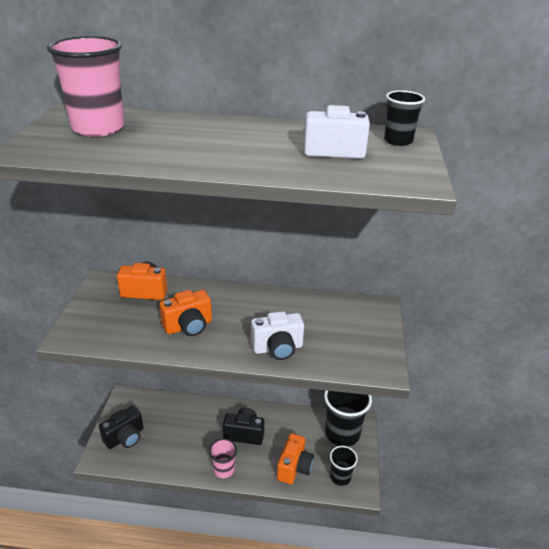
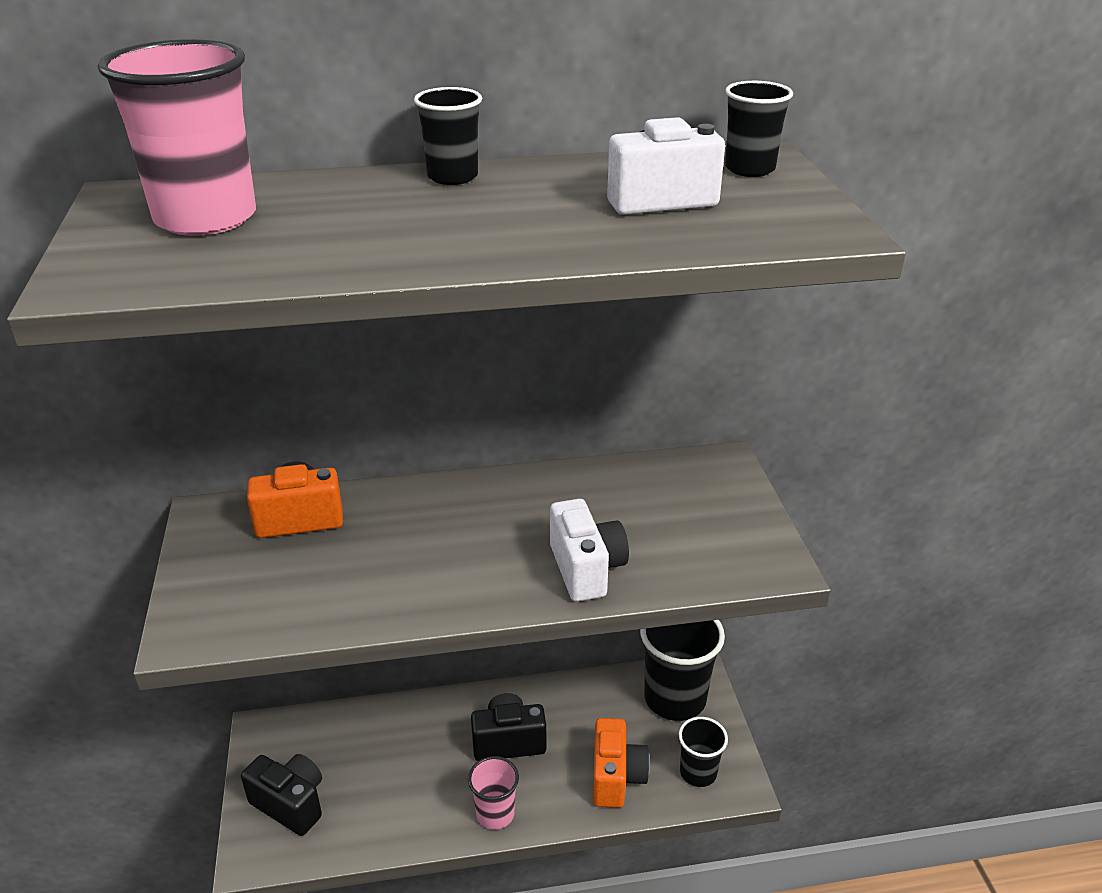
camera: 15 degrees left, 0 degrees up
(125, 437) = (290, 804): black camera -> black camera turned 90 degrees counterclockwise
(188, 326) = (411, 565): orange camera -> none
(233, 124) = (452, 177): none -> black cup
(277, 348) = (586, 569): white camera -> white camera turned 75 degrees counterclockwise

